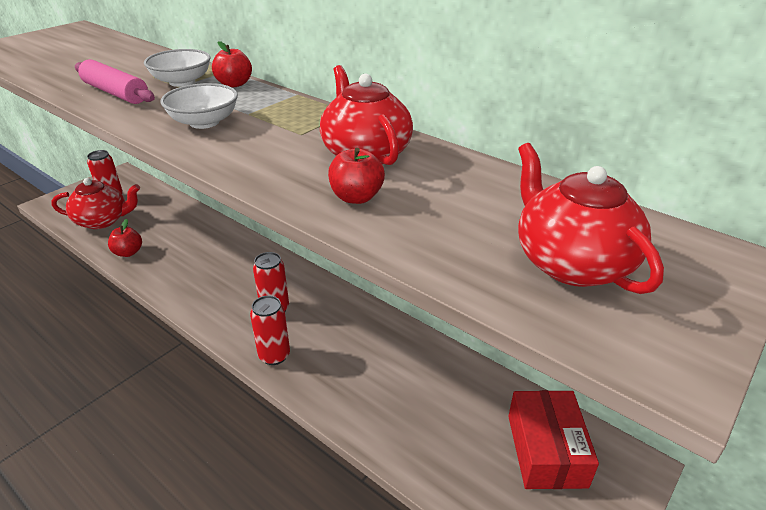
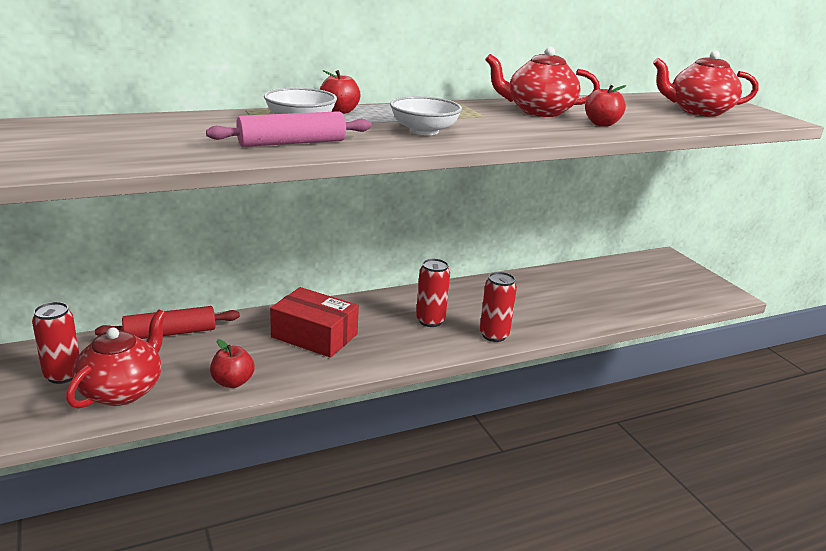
camera: 65 degrees left, 10 degrees down
(179, 208) = (170, 333): none -> red rolling pin
(546, 450) = (644, 273): red box -> red box (314, 335)

